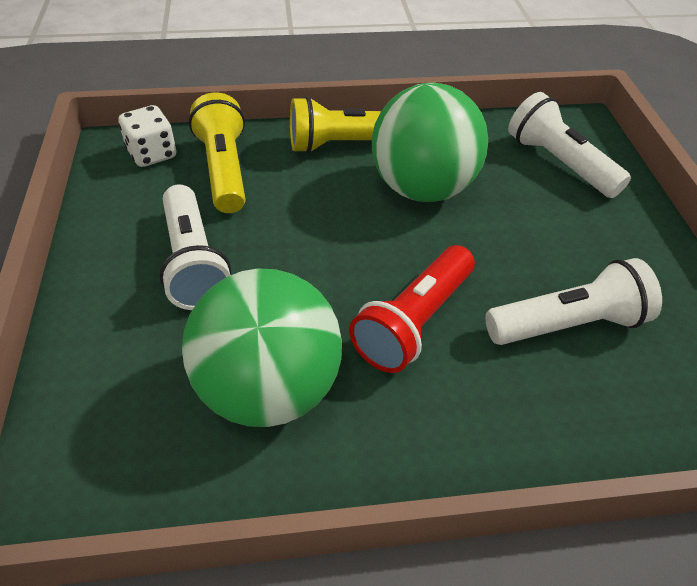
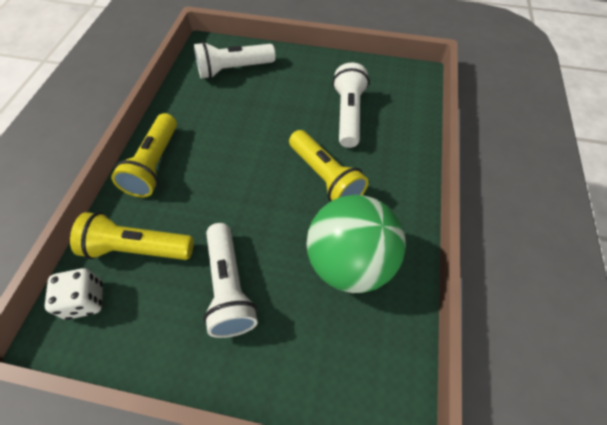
camera: 70 degrees left, 10 degrees up
(193, 262) = (229, 287): white flashlight -> white flashlight turned 75 degrees clockwise
(413, 322) = (325, 177): red flashlight -> yellow flashlight
(422, 188) = (221, 138): green ball -> none

